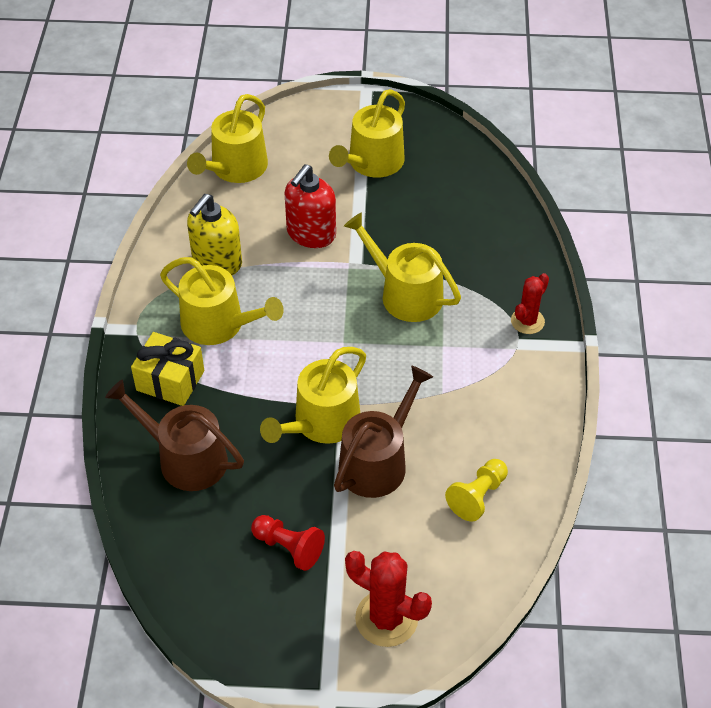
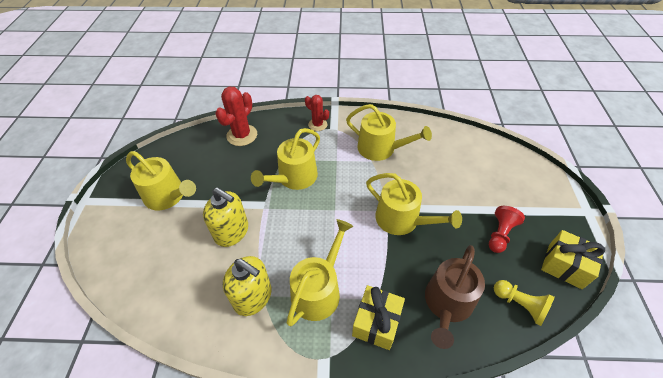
camera: 90 degrees left, 0 degrees up
(227, 622) = (565, 266): none -> yellow gift
(235, 168) = (145, 290): yellow watering can -> yellow watering can (380, 148)
(311, 233) = (232, 232): red soap dispenser -> yellow soap dispenser
(377, 462) = (426, 191): brown watering can -> none
(386, 618) = (529, 186): red cactus -> red cactus (242, 135)
(477, 496) = (439, 148): yellow pawn -> yellow pawn (520, 304)

